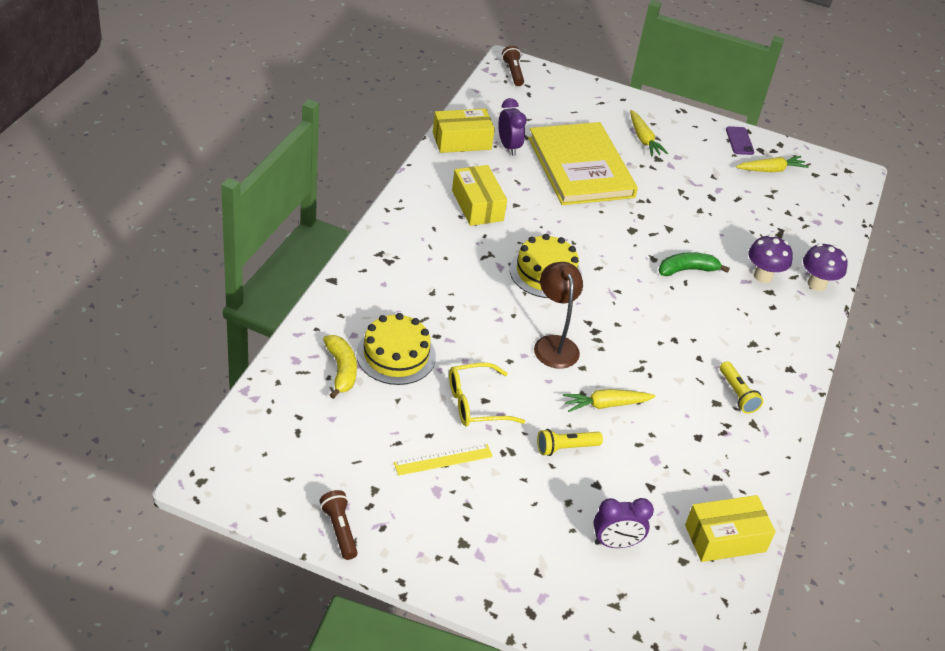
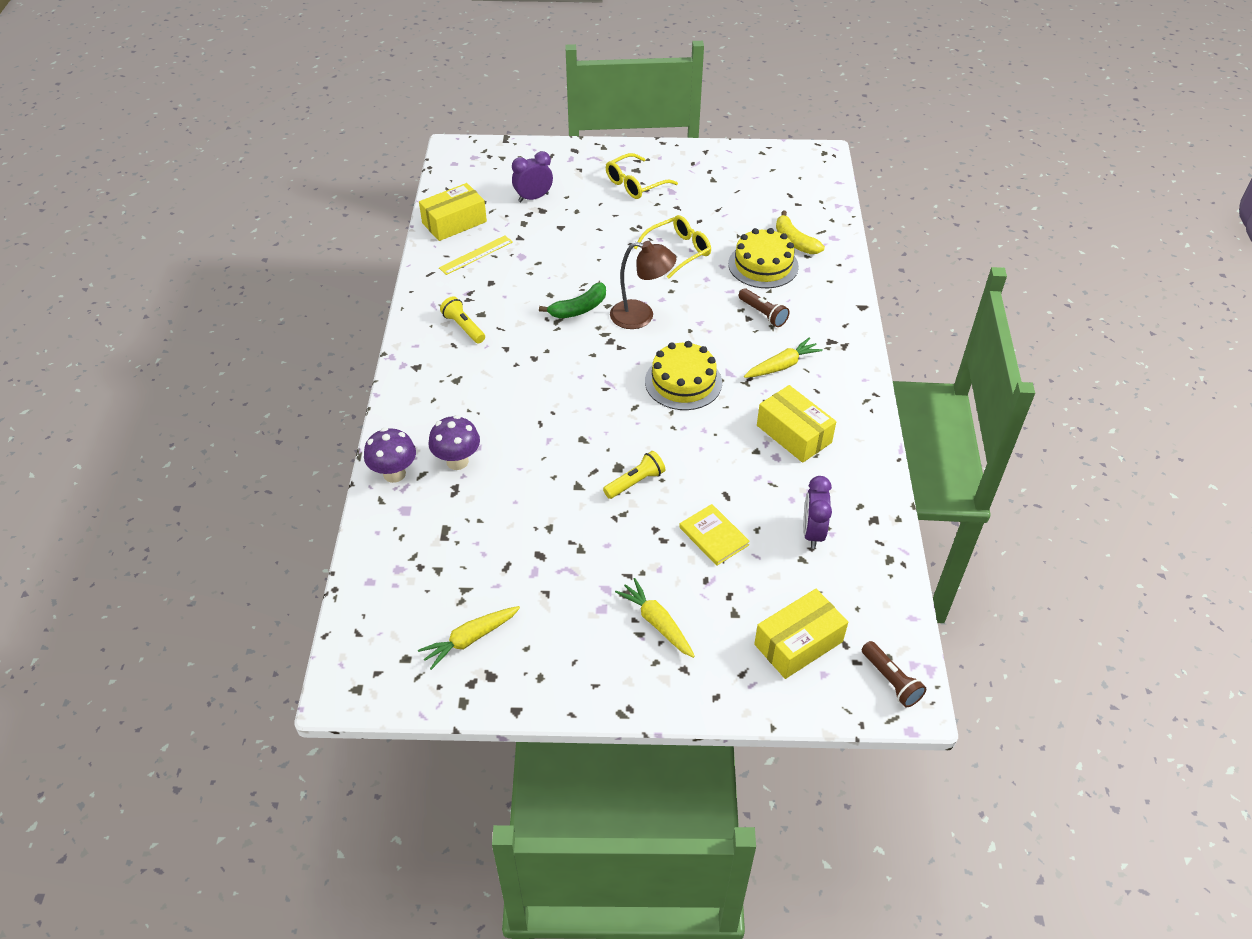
camera: 165 degrees right, 5 degrees up
(339, 530) = (718, 154): brown flashlight -> brown flashlight (763, 314)
(443, 460) = (679, 209): yellow ruler -> yellow ruler (476, 255)
(461, 141) = (869, 518): yellow box -> yellow box (798, 643)
(476, 518) = (635, 184): none -> yellow glasses
(508, 147) = (812, 532): purple clock -> purple clock turned 45 degrees clockwise
(554, 344) = (641, 316): brown lamp -> brown lamp turned 45 degrees counterclockwise
(565, 448) = (594, 243): yellow flashlight -> yellow flashlight (635, 482)
(580, 167) = (713, 536): yellow book -> yellow book, size x0.42
(606, 405) = (575, 282): yellow carrot -> yellow carrot (782, 365)
(687, 270) = (542, 438): green banana -> green banana (579, 309)
(739, 141) = (524, 681): purple phone -> none

